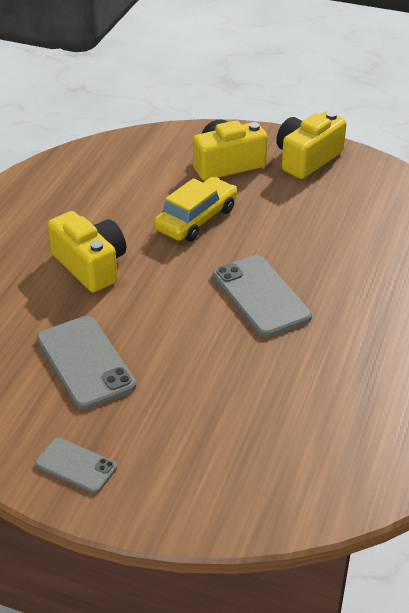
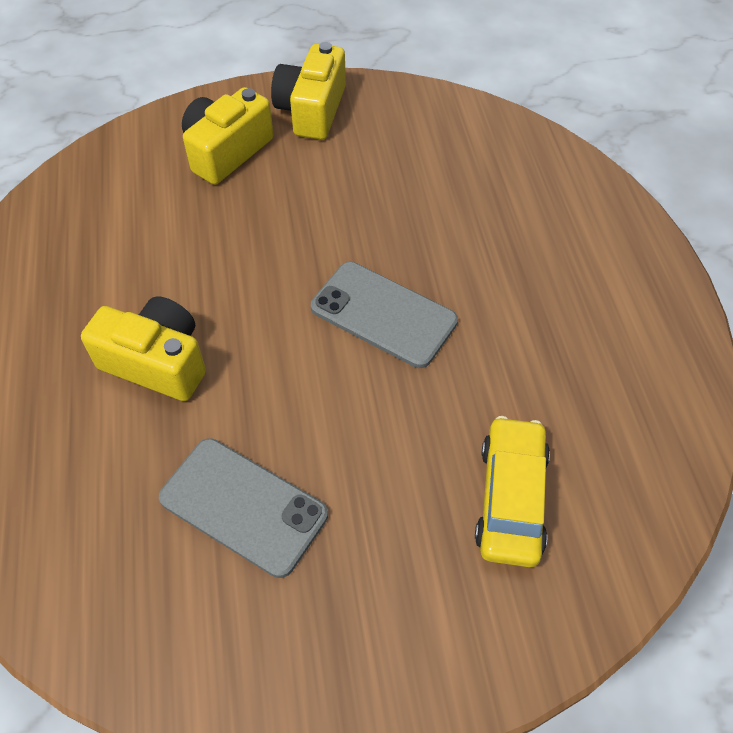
camera: 30 degrees left, 15 degrees up
(76, 466) = (332, 664): grey phone -> none
(196, 219) = (241, 241): yellow car -> yellow car (510, 498)

